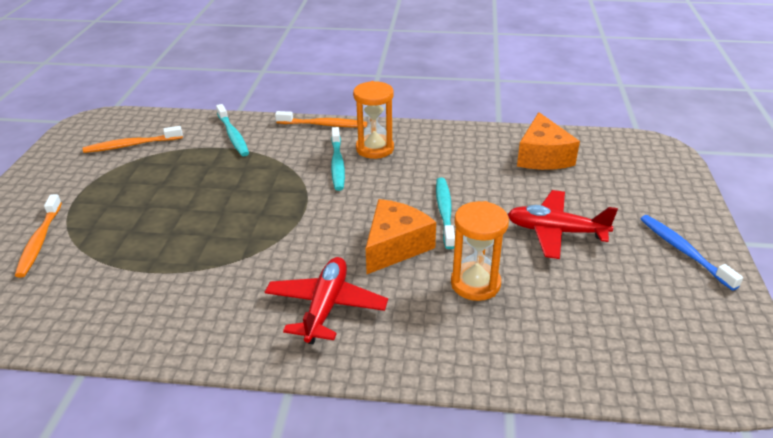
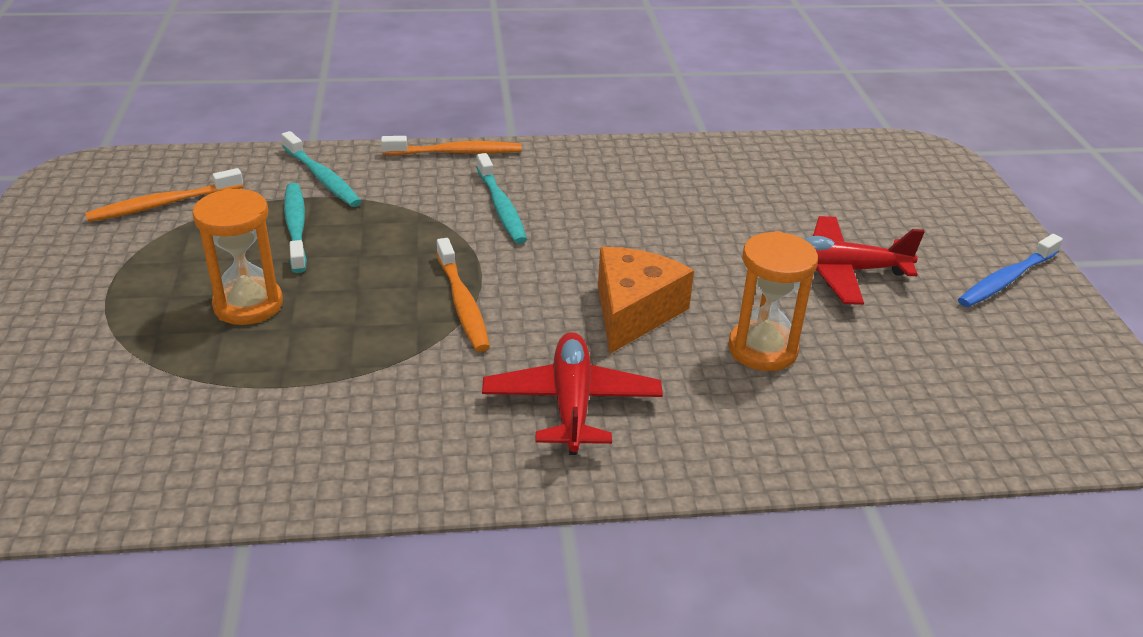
camera: 15 degrees left, 0 degrees up
(40, 241) = (80, 361): orange toothbrush -> orange toothbrush (462, 303)
(375, 149) = (546, 181): orange hourglass -> orange hourglass (248, 305)
(444, 212) = (682, 259): turquoise toothbrush -> turquoise toothbrush (296, 227)
(542, 156) = (783, 174): orange cheese -> none
(683, 251) = (1006, 280): blue toothbrush -> blue toothbrush turned 90 degrees counterclockwise

